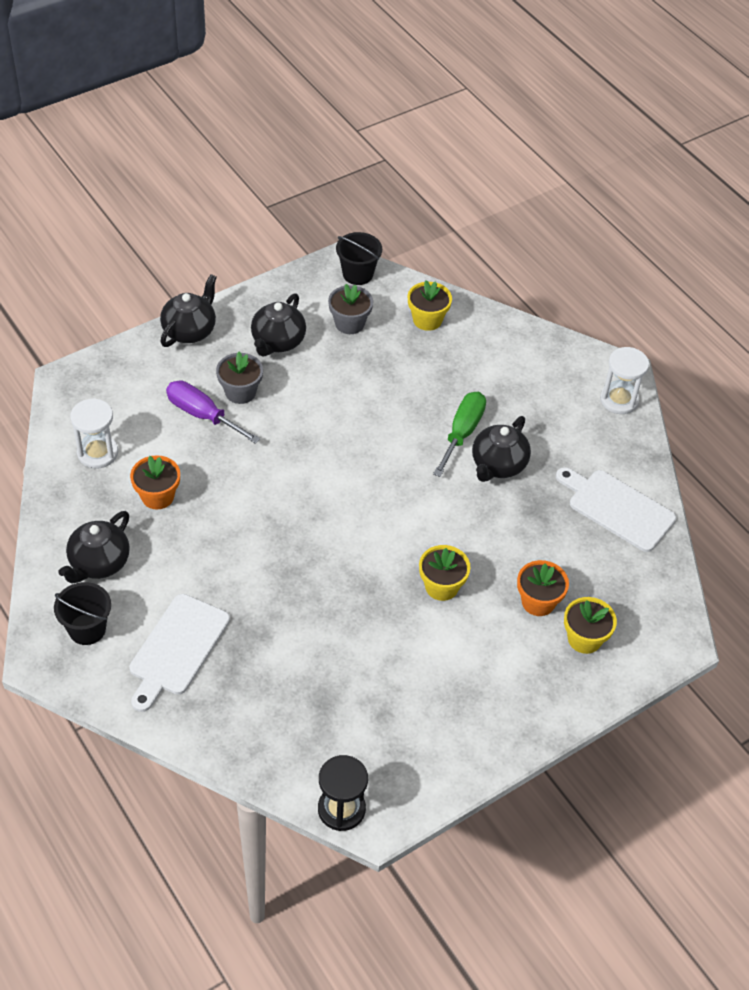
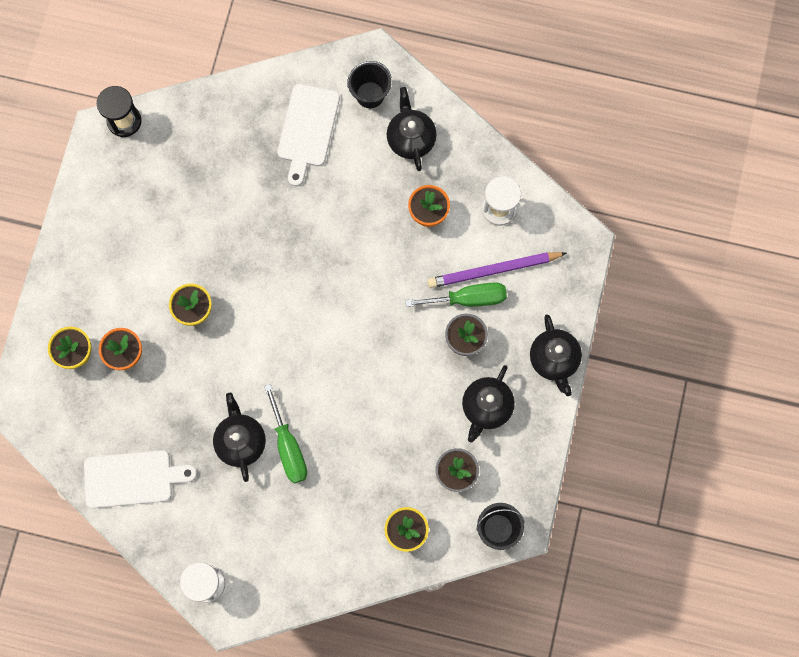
camera: 140 degrees right, 25 degrees up
(157, 417) = (494, 270): none -> purple pencil
(177, 648) = (307, 129): white cutting board -> white cutting board turned 150 degrees counterclockwise
(202, 415) = (468, 299): purple screwdriver -> green screwdriver
(277, 342) = (486, 407): black teapot -> black teapot turned 135 degrees counterclockwise

